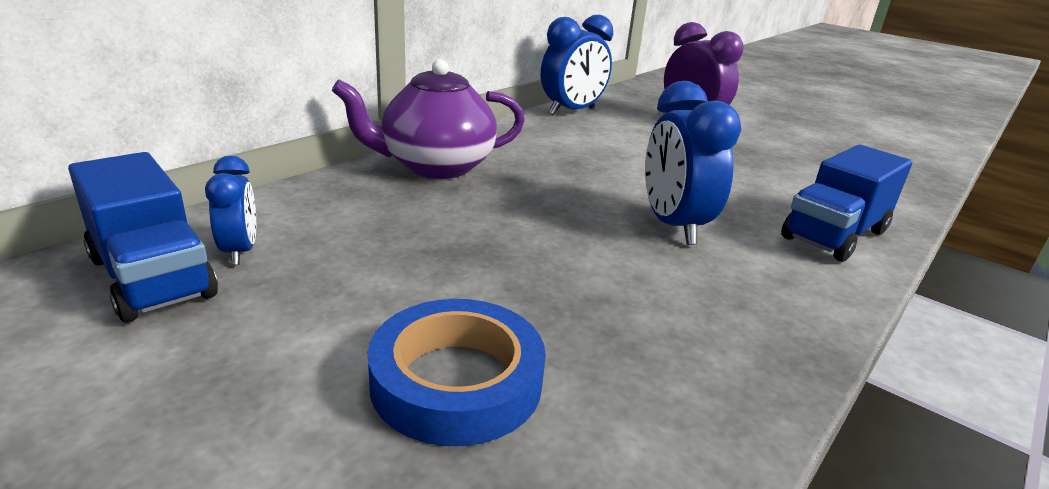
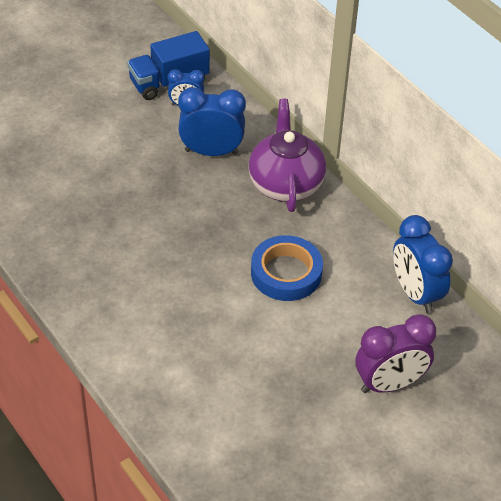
camera: 105 degrees right, 20 degrees up
(456, 381) = (70, 165): blue tape -> blue tape (286, 273)
(673, 226) = (177, 282): blue clock -> blue clock (211, 152)
(834, 235) = (147, 366): blue truck -> none

